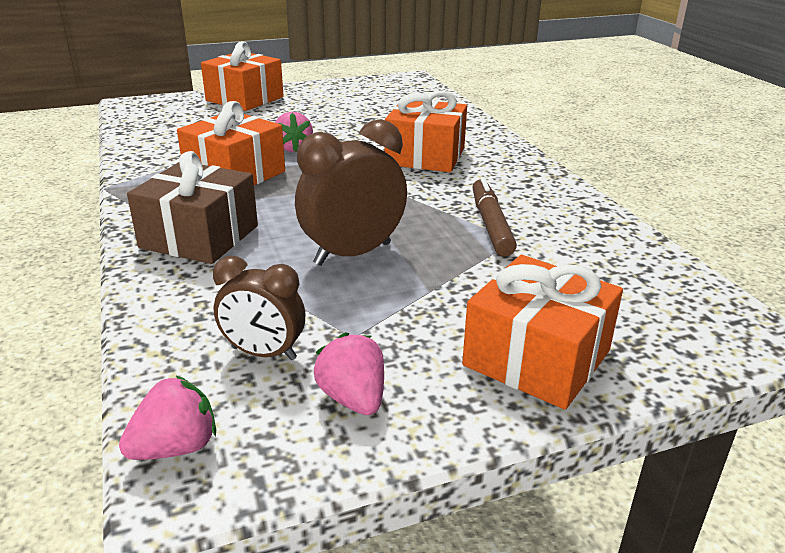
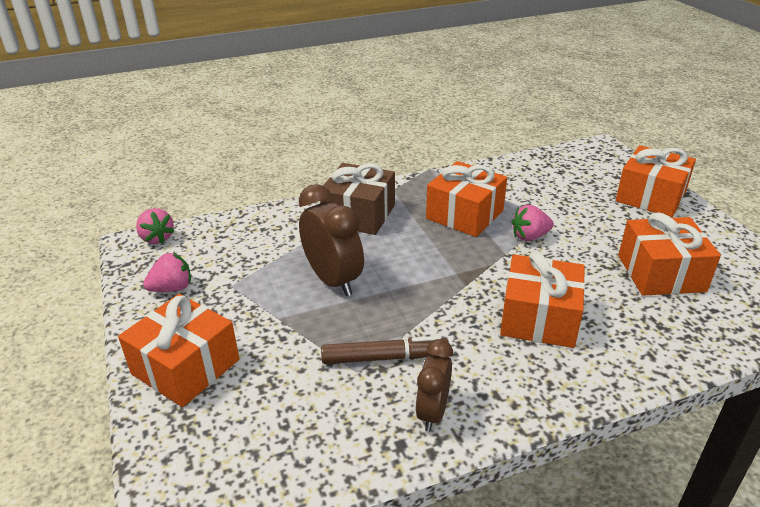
camera: 90 degrees right, 5 degrees up
(263, 353) = (222, 254): brown clock -> brown clock (432, 412)
(365, 111) = (661, 273): none -> orange gift

